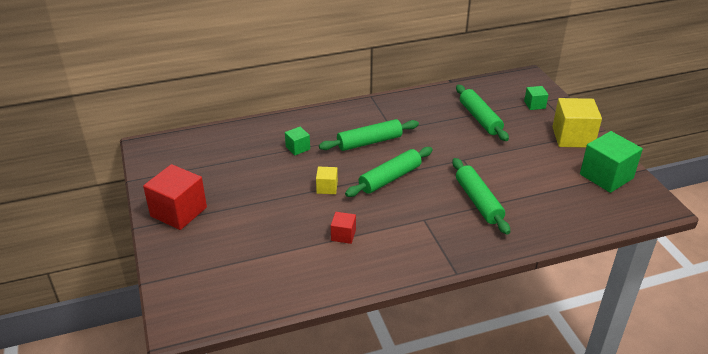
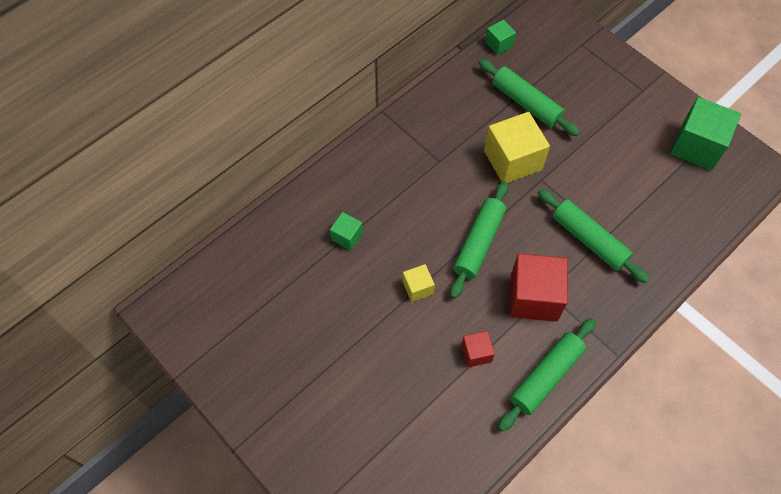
camera: 25 degrees left, 25 degrees up
(178, 212) = (271, 400): red cube -> red cube (534, 297)
(369, 142) = (424, 192): green rolling pin -> green rolling pin (546, 376)
(534, 105) = (573, 56): green cube -> green cube (499, 44)
(572, 137) = (637, 96): yellow cube -> yellow cube (512, 160)

